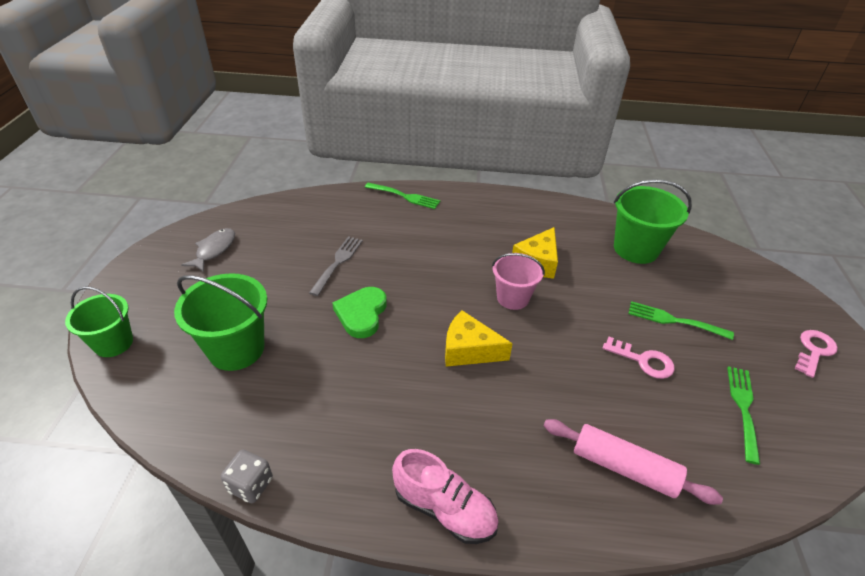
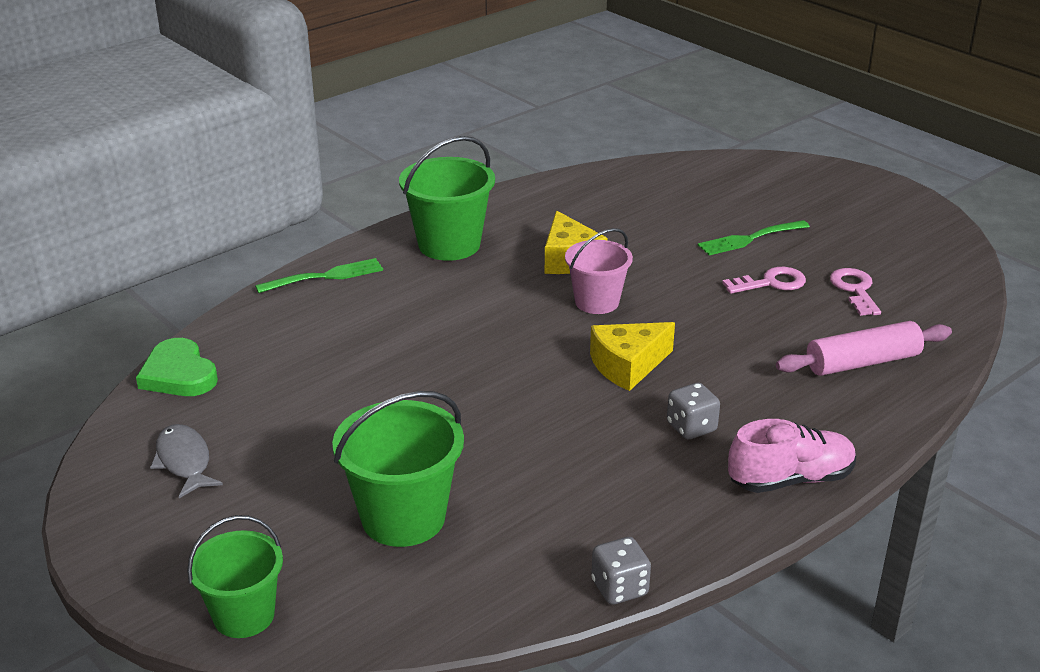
camera: 45 degrees left, 10 degrees down
(338, 263) = (367, 380): grey fork -> none
(361, 314) = (478, 405): green heart -> green heart (179, 374)
(442, 419) = (691, 427): none -> grey dice
(635, 249) = (637, 199): green bucket -> green bucket (449, 244)
(743, 408) = (879, 271): green fork -> none
(814, 351) = (868, 201): pink key -> pink key (855, 290)

